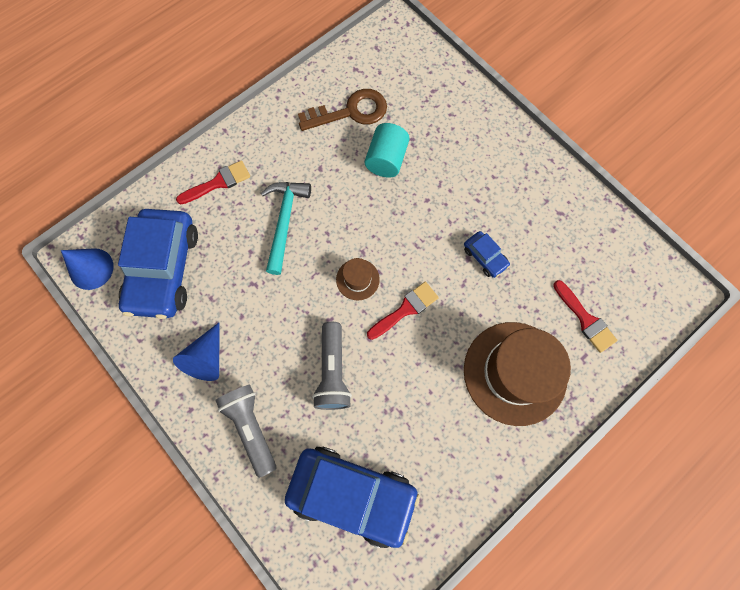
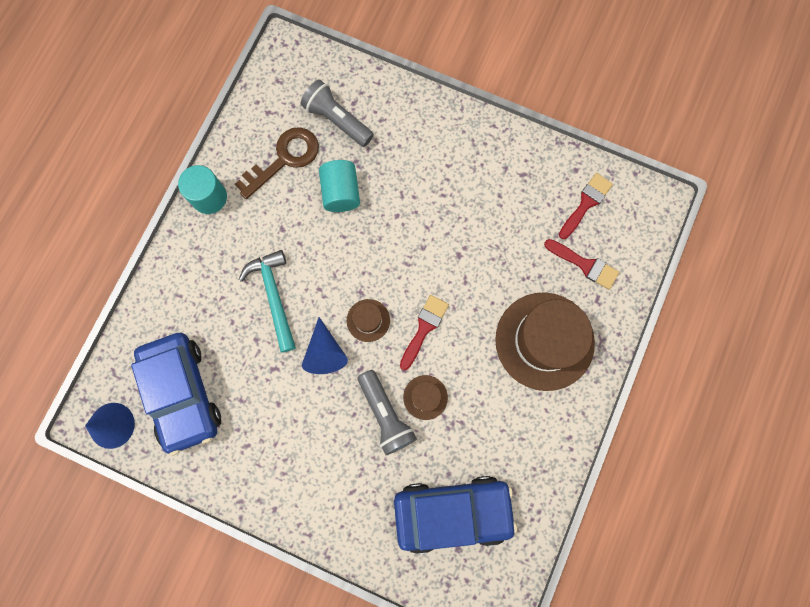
camera: 25 degrees left, 5 degrees up
(207, 358) = (266, 456): blue cone -> blue cone (325, 352)
(218, 183) = (191, 287): red brush -> red brush (586, 203)
(251, 427) = (337, 498): grey flashlight -> grey flashlight (337, 120)
(271, 116) = (209, 197): none -> turquoise cylinder
(377, 372) = (425, 397): none -> brown hat
(485, 257) = (473, 247): blue car -> none

